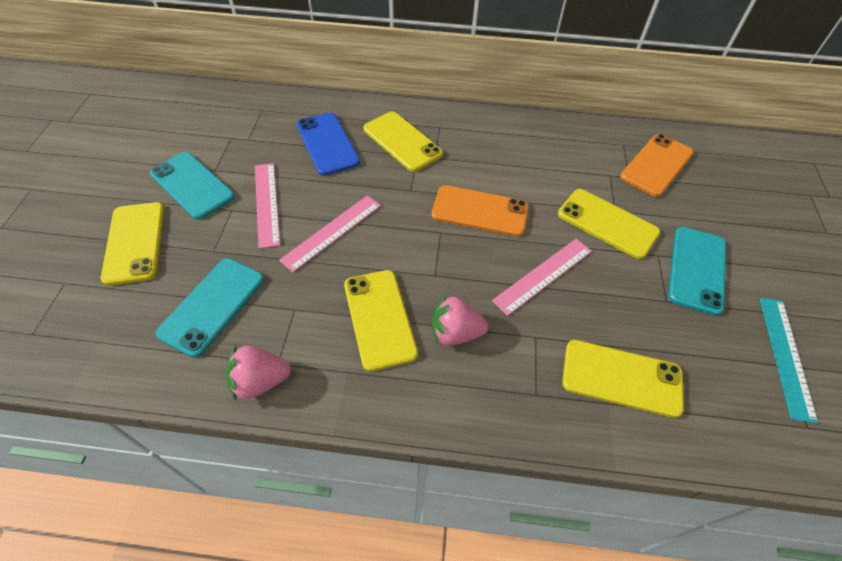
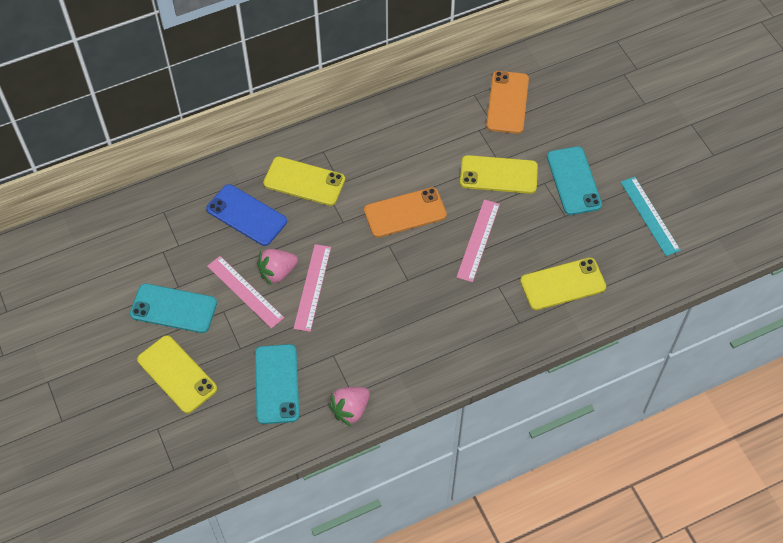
camera: 30 degrees left, 5 degrees up
(379, 318) = (393, 330): yellow phone -> none
(455, 333) = (447, 312): pink strawberry -> pink strawberry (277, 272)

